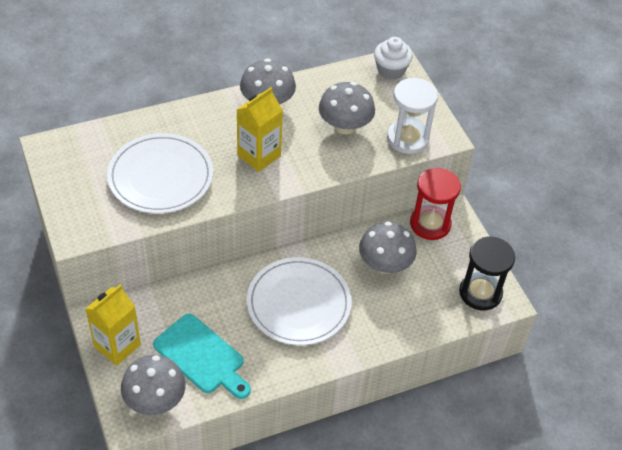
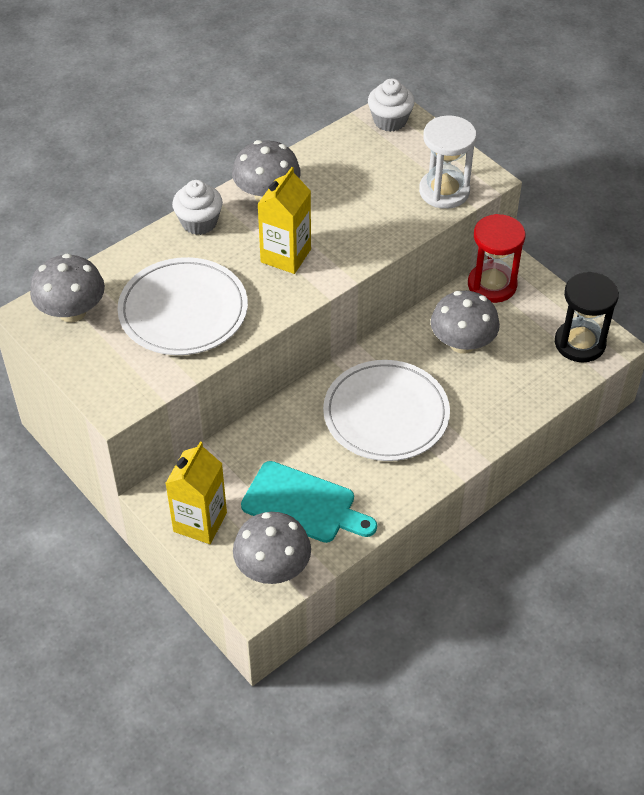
camera: 15 degrees left, 0 degrees up
(205, 111) = (199, 222): none -> white cupcake
(345, 126) = (367, 196): grey mushroom -> grey mushroom (72, 311)

